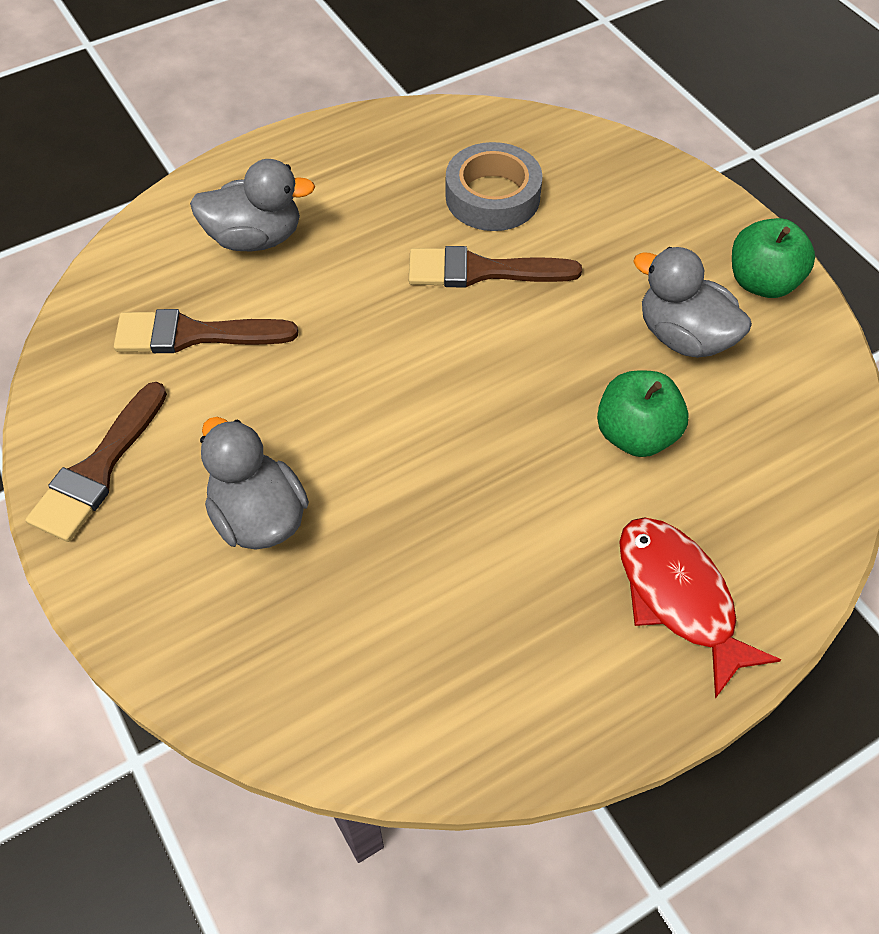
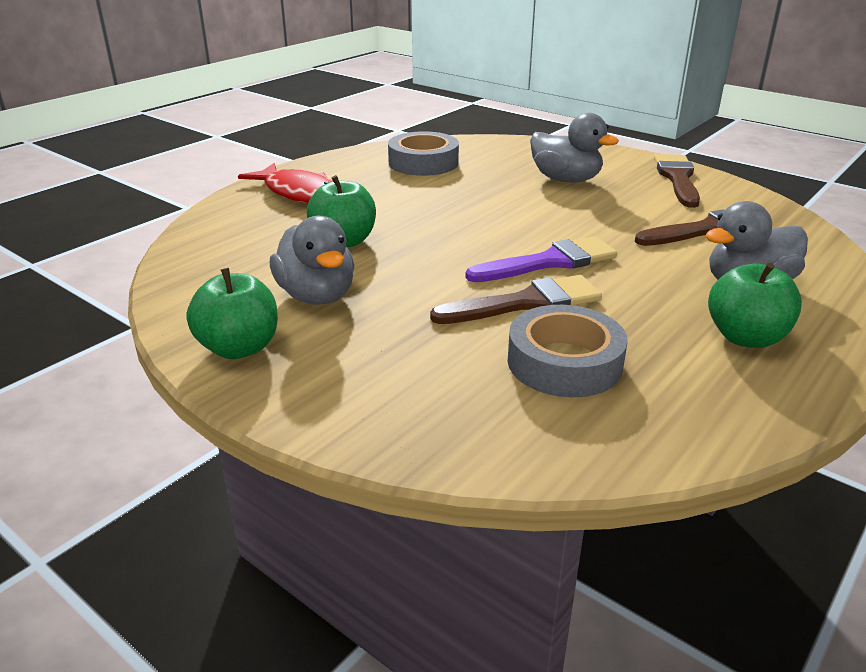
camera: 160 degrees right, 25 degrees down
(327, 183) = (745, 337): none -> green apple
(418, 326) = (549, 262): none -> purple brush
(446, 658) = (423, 163): none -> grey tape
(683, 337) = (317, 296): grey duck -> grey duck turned 45 degrees clockwise

